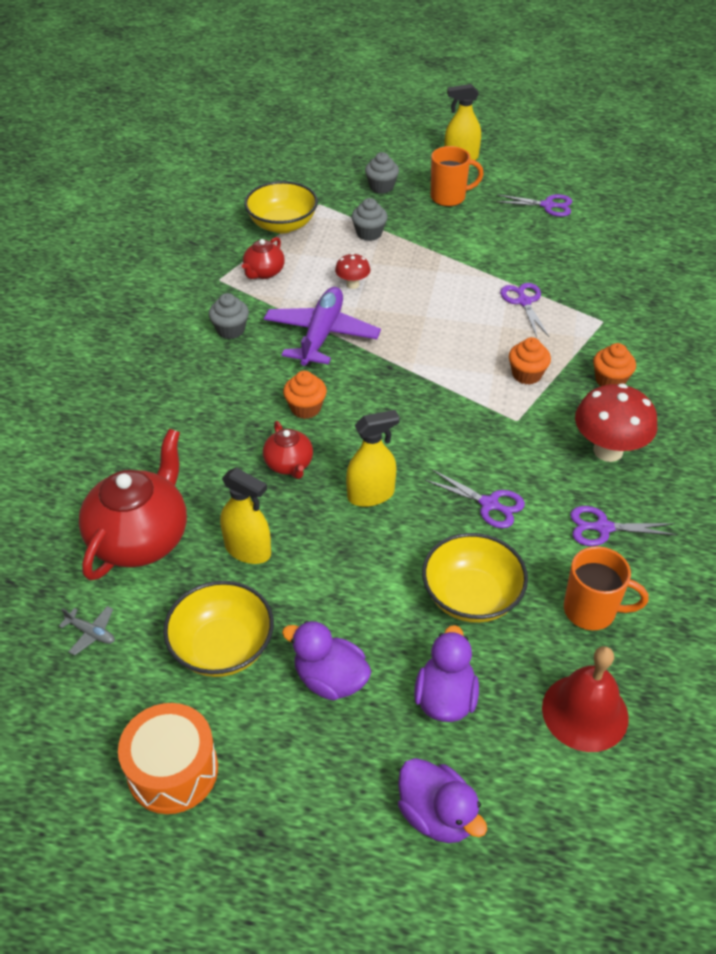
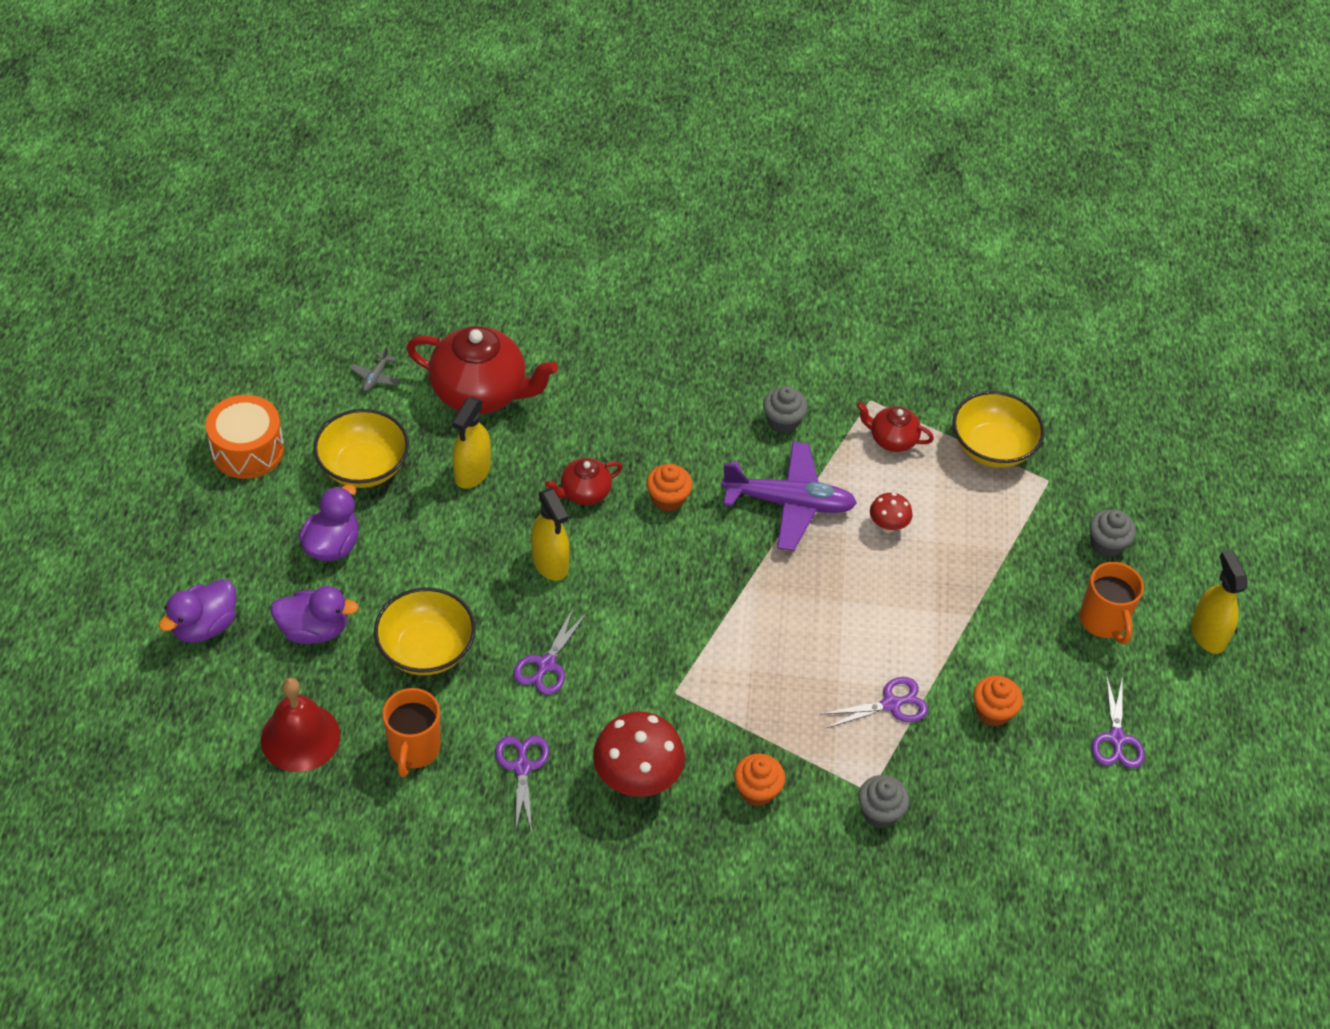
camera: 80 degrees right, 5 degrees up
(369, 233) = (996, 536): grey cupcake -> grey cupcake (879, 812)
(526, 374) = (753, 703): orange cupcake -> orange cupcake (993, 712)

